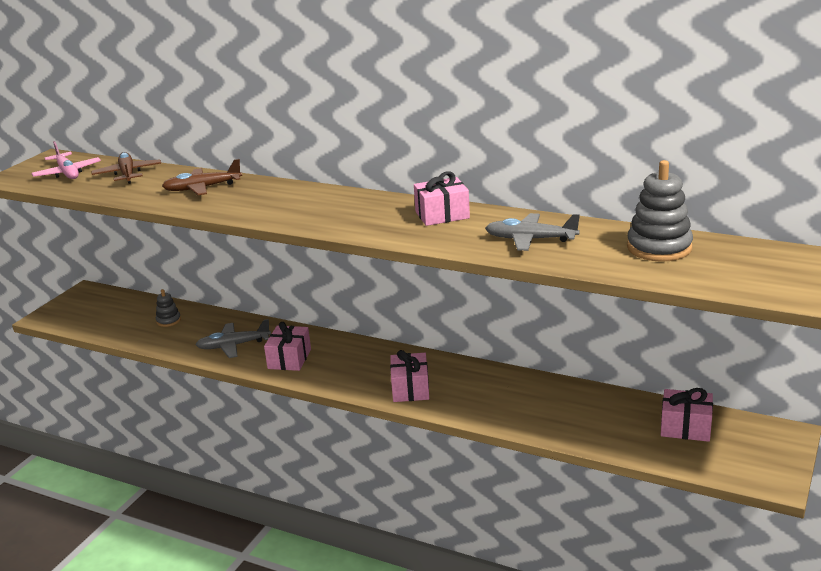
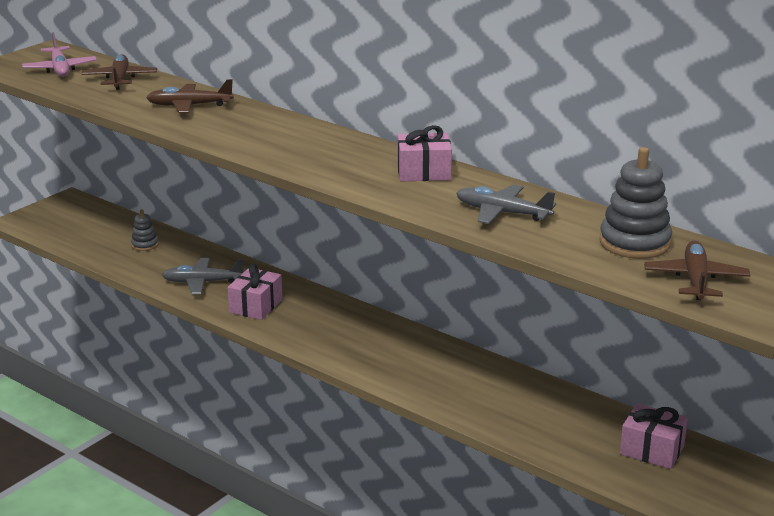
camera: 10 degrees right, 0 degrees up
(410, 389) = (371, 358): pink gift -> none
(731, 272) = (695, 280): none -> brown plane

